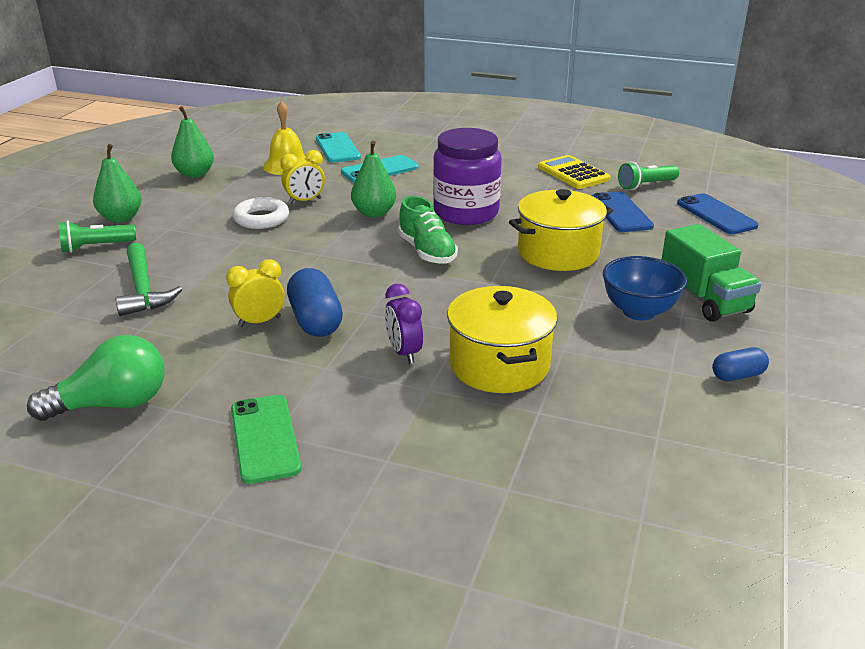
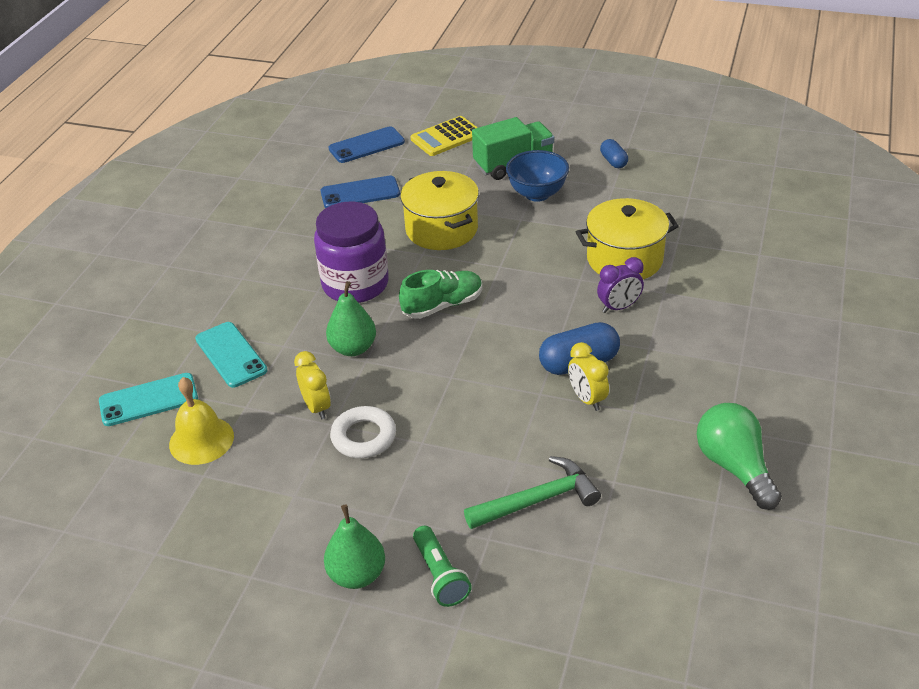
camera: 90 degrees left, 10 degrees up
(195, 174) = (216, 531): green pear -> none
(265, 438) = (748, 367): green phone -> none
(573, 173) = (263, 216): yellow calculator -> yellow calculator (446, 137)
(646, 185) = (299, 176): green flashlight -> none

